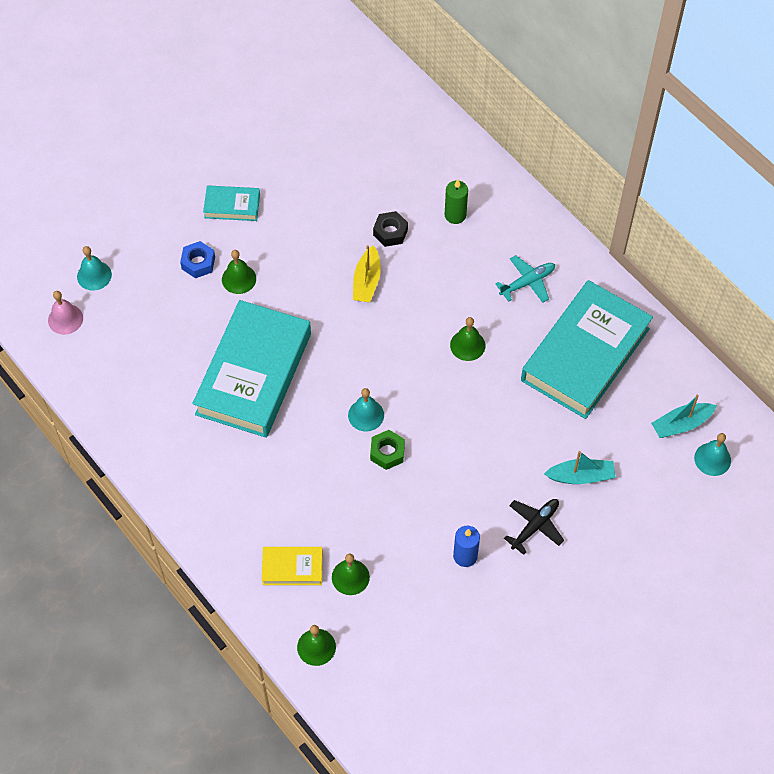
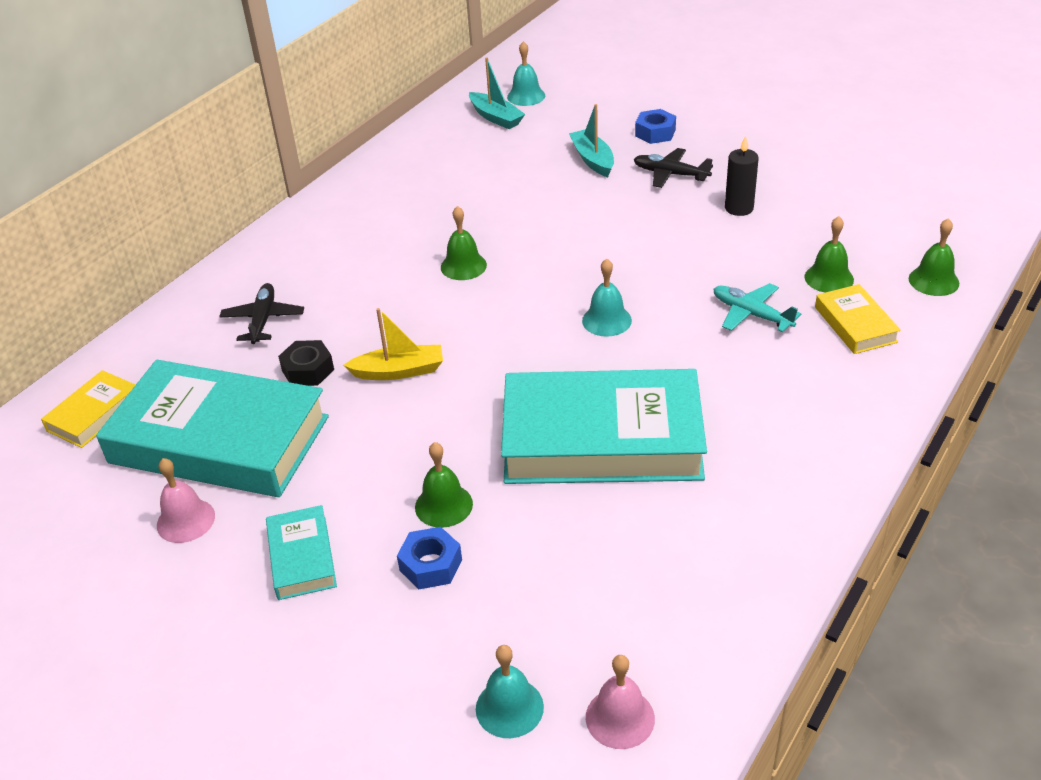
camera: 105 degrees left, 20 degrees down
(285, 157) = (186, 520): none -> pink bell
(387, 452) = (648, 291): green nut -> none
(397, 119) = (94, 414): none -> yellow book
(455, 215) = (263, 320): green candle -> black plane
(465, 556) = (739, 208): blue candle -> black candle
(527, 282) = (353, 242): turquoise plane -> turquoise plane (751, 314)
(585, 354) = (438, 185): turquoise book -> turquoise book (219, 439)
(606, 540) = (655, 133): none -> blue nut

